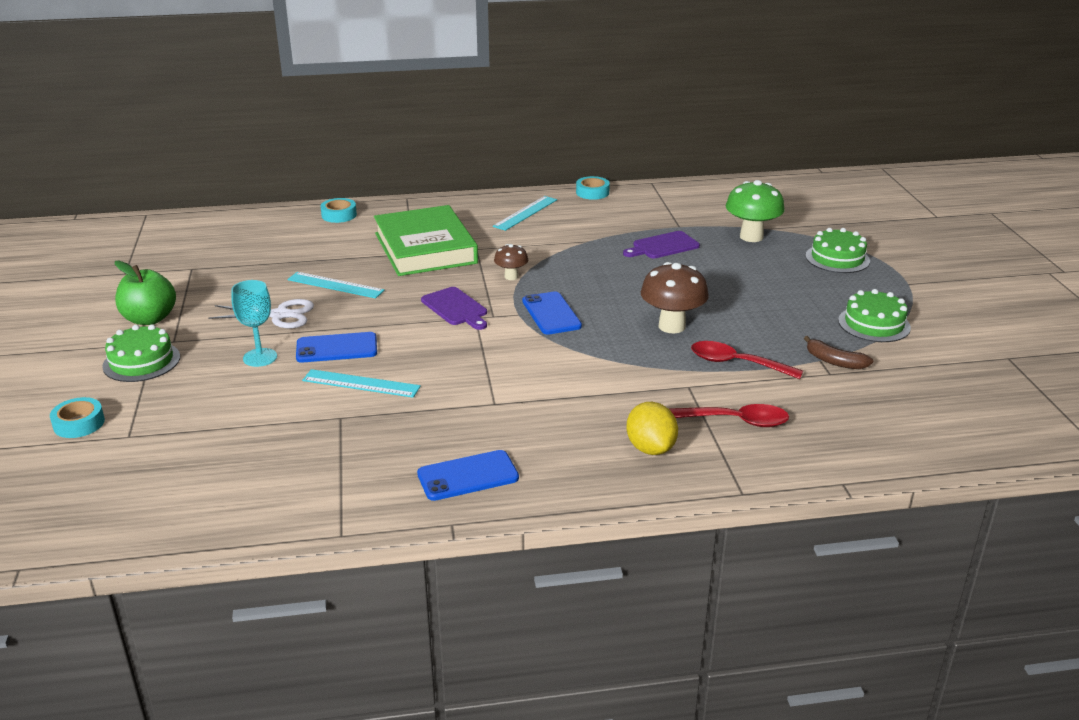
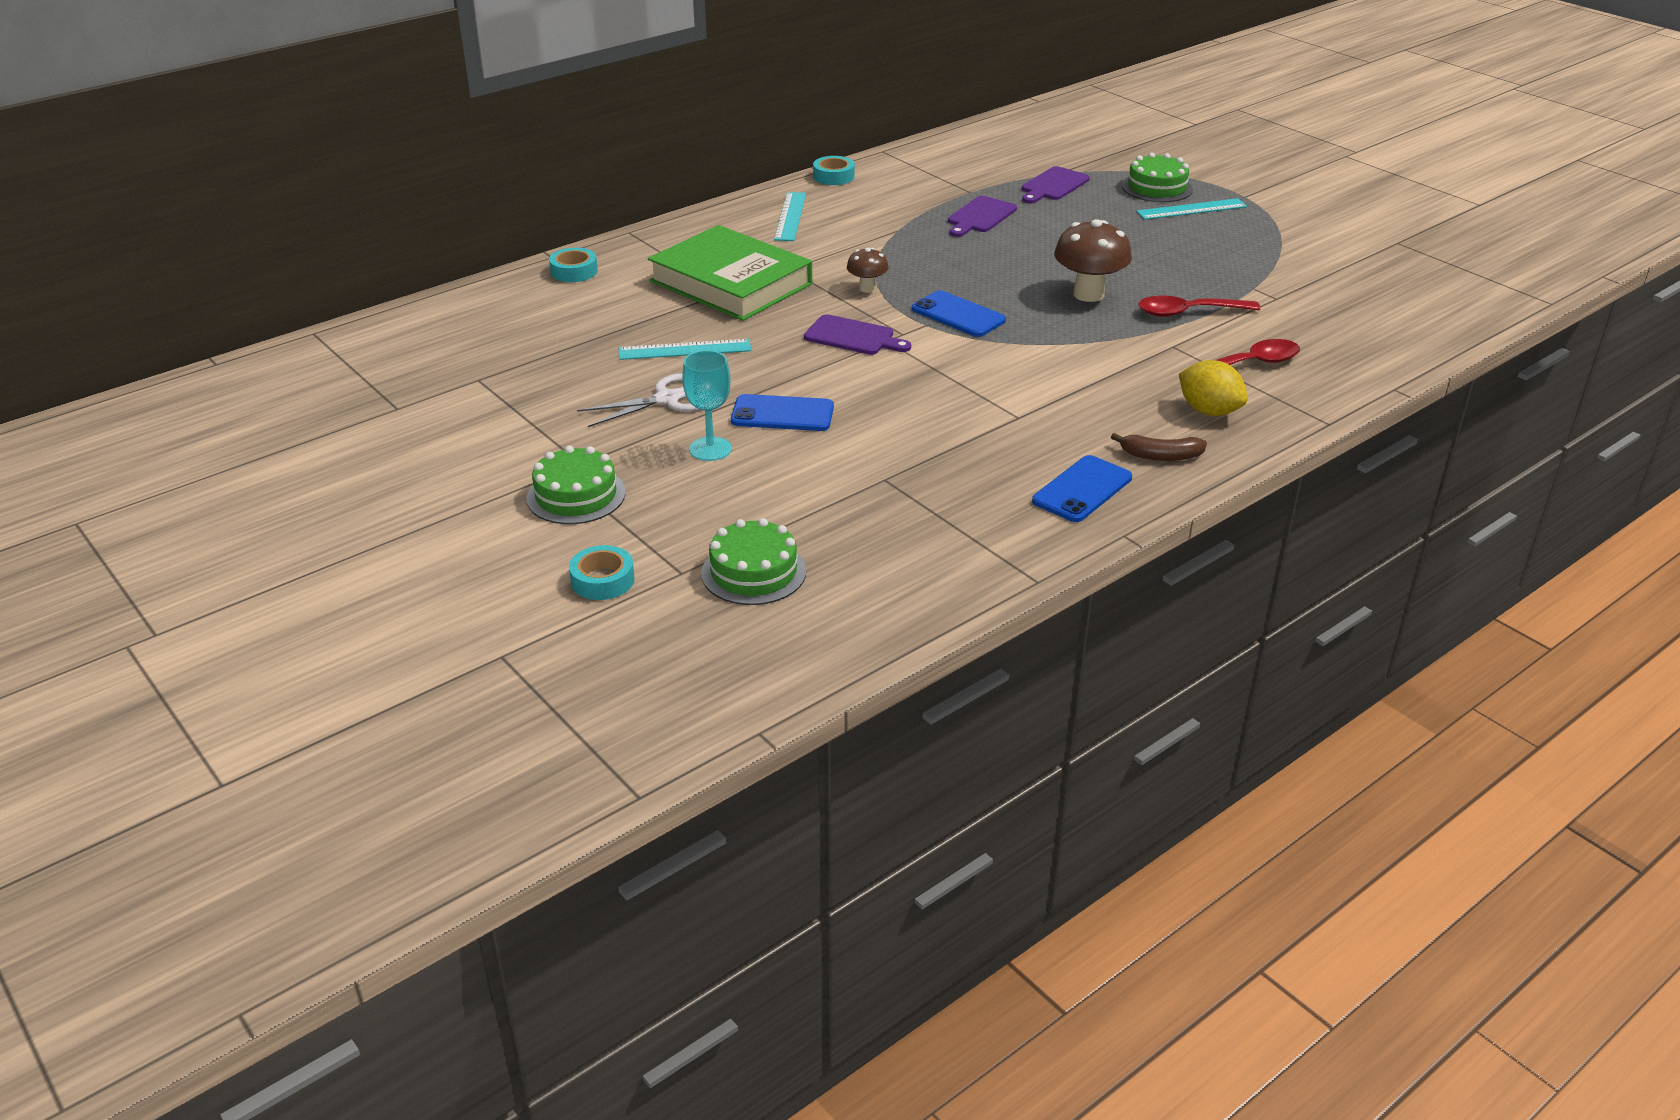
camera: 30 degrees left, 5 degrees up
(149, 319) = (513, 449): green apple -> none
(337, 348) = (782, 414): blue phone -> blue phone turned 45 degrees clockwise
(361, 383) = (859, 440): turquoise ruler -> turquoise ruler (1191, 209)
(751, 237) = (1053, 185): green mushroom -> purple cutting board
(834, 361) = (1267, 286): brown banana -> brown banana (1160, 456)
(874, 324) = (1260, 242): green cake -> green cake (753, 572)

